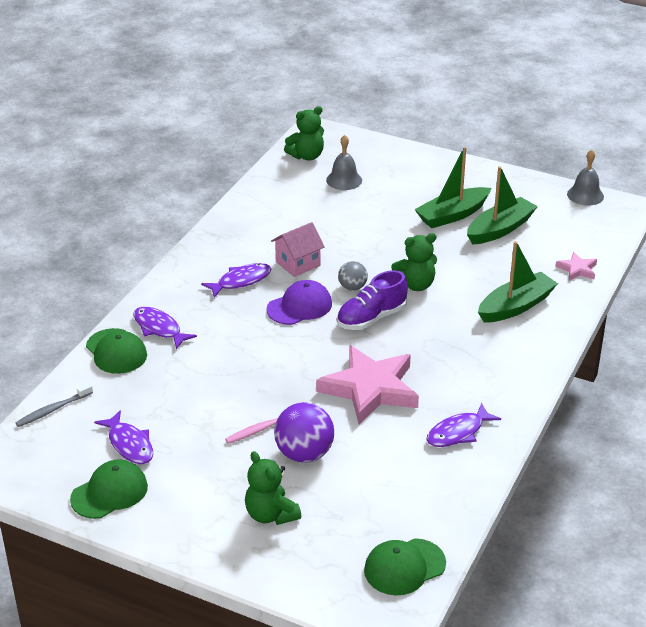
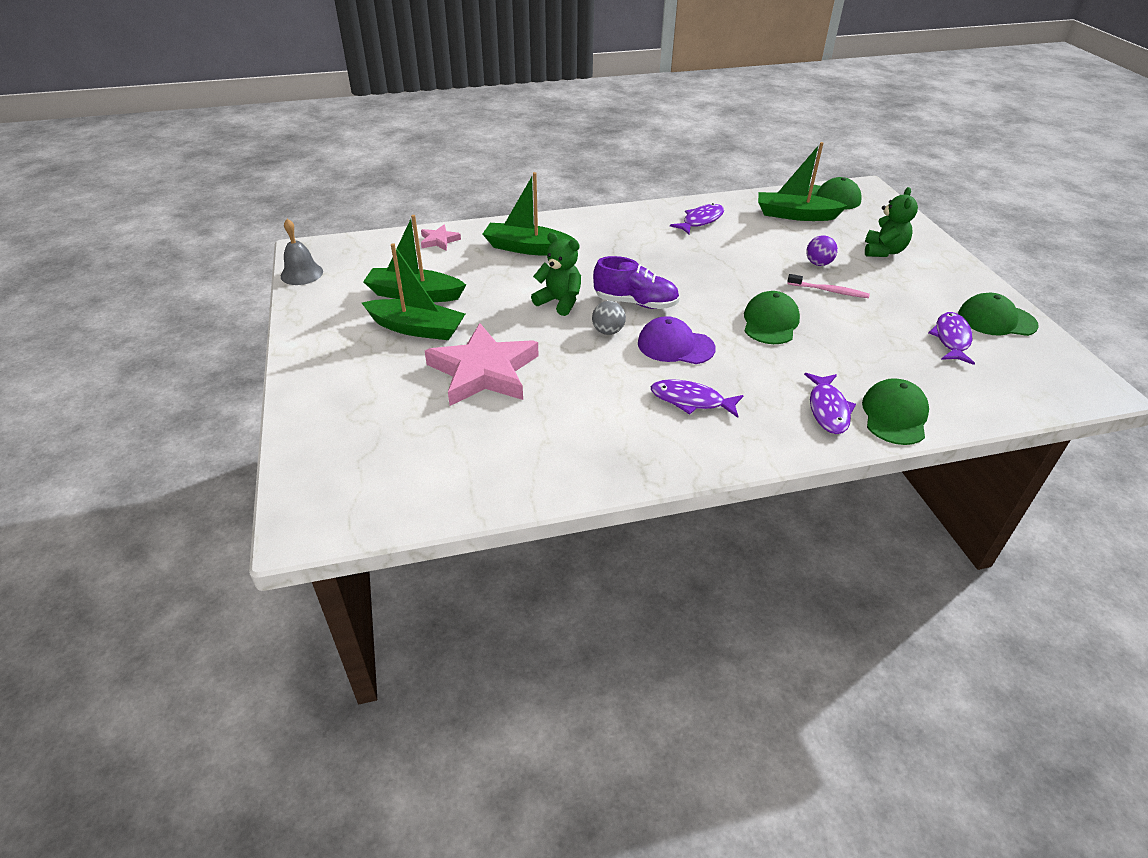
camera: 130 degrees left, 5 degrees up
(53, 410) = (1005, 403): grey toothbrush -> none
(267, 367) = (770, 322): none -> green cap
(298, 264) = (615, 380): pink house -> none
(304, 454) = (818, 263): purple ball -> purple ball, size x0.57
(306, 156) = (384, 495): green teddy bear -> none
(344, 180) = (416, 432): grey bell -> none
(370, 389) = (715, 267): pink star -> pink star (483, 371)
(399, 507) = (795, 215): none -> green boat
(458, 432) = (700, 221): purple fish -> purple fish turned 60 degrees counterclockwise

